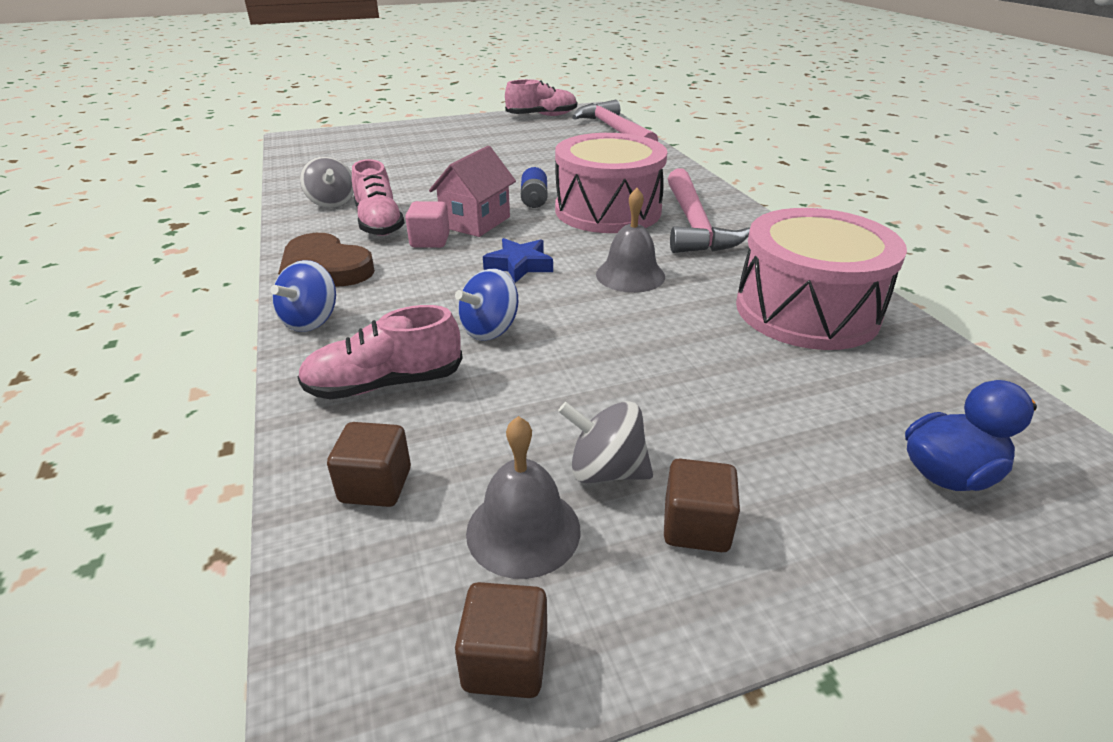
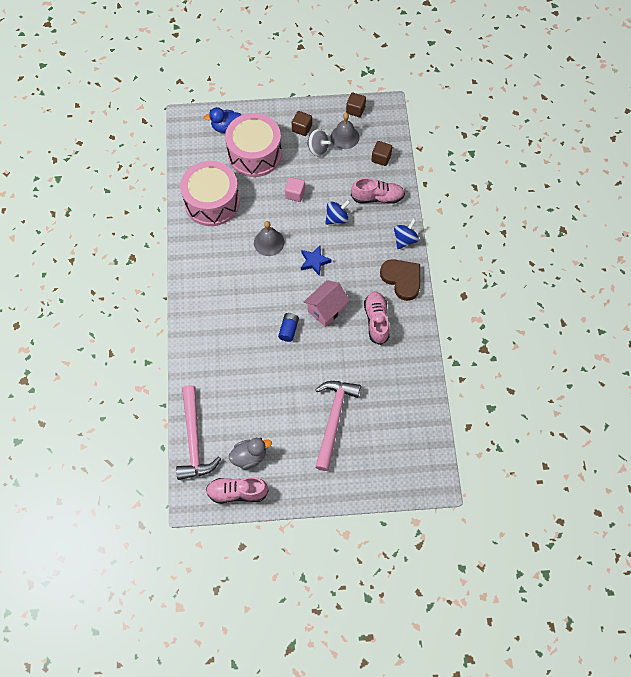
camera: 165 degrees left, 30 degrees up
(332, 203) = (402, 353): grey spinning top -> none
(430, 241) = (352, 294): pink cube -> pink cube (295, 194)
(539, 129) = (249, 456): none -> grey duck
(608, 210) = (253, 306): pink drum -> pink drum (254, 154)
(694, 224) = (217, 280): pink hammer -> pink hammer (334, 419)

